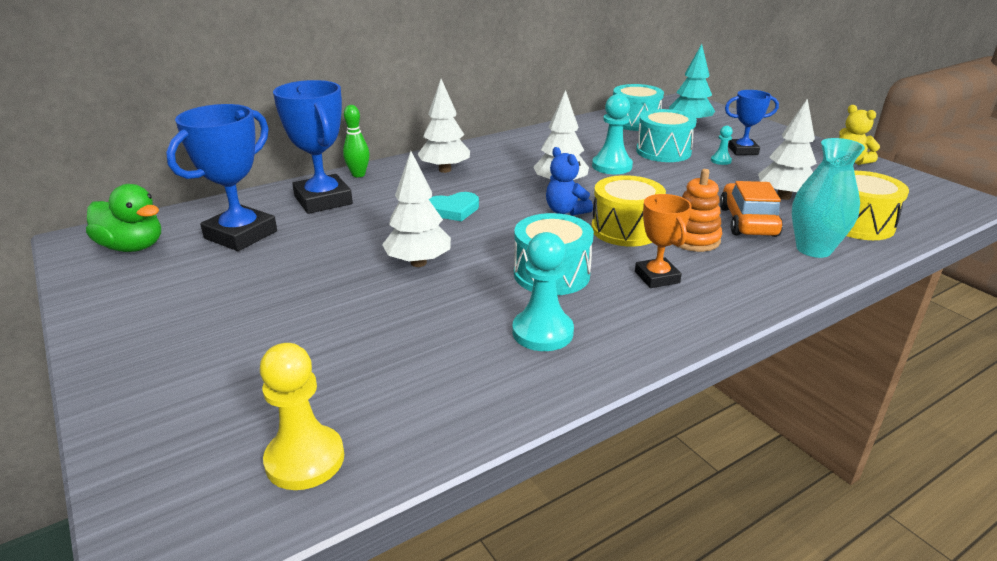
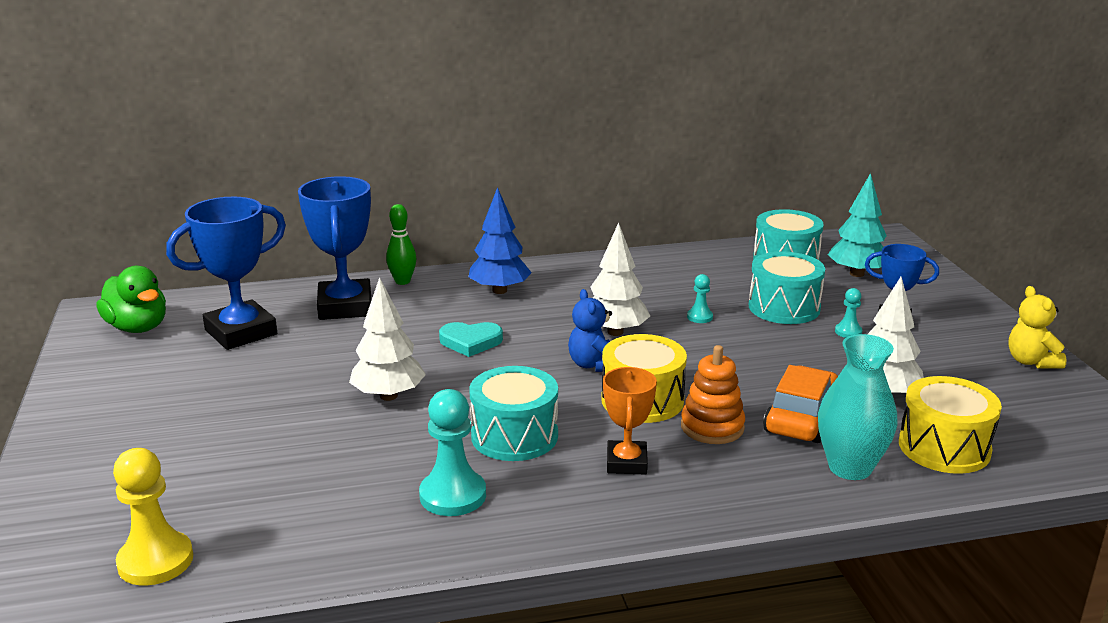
camera: 20 degrees right, 5 degrees down
(445, 170) = (499, 290): white tree -> blue tree
(612, 166) = (699, 317): turquoise pawn -> turquoise pawn, size x0.51

